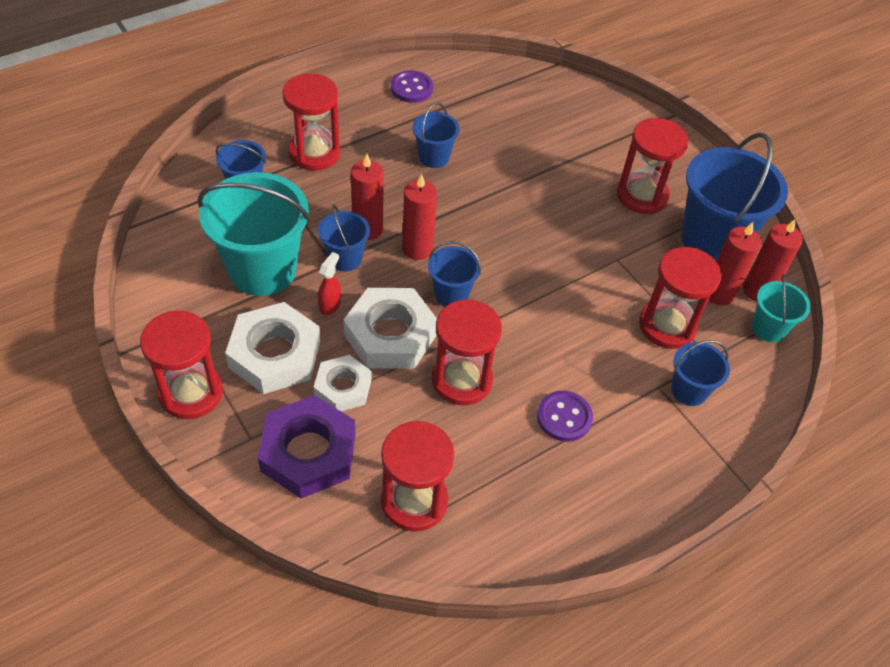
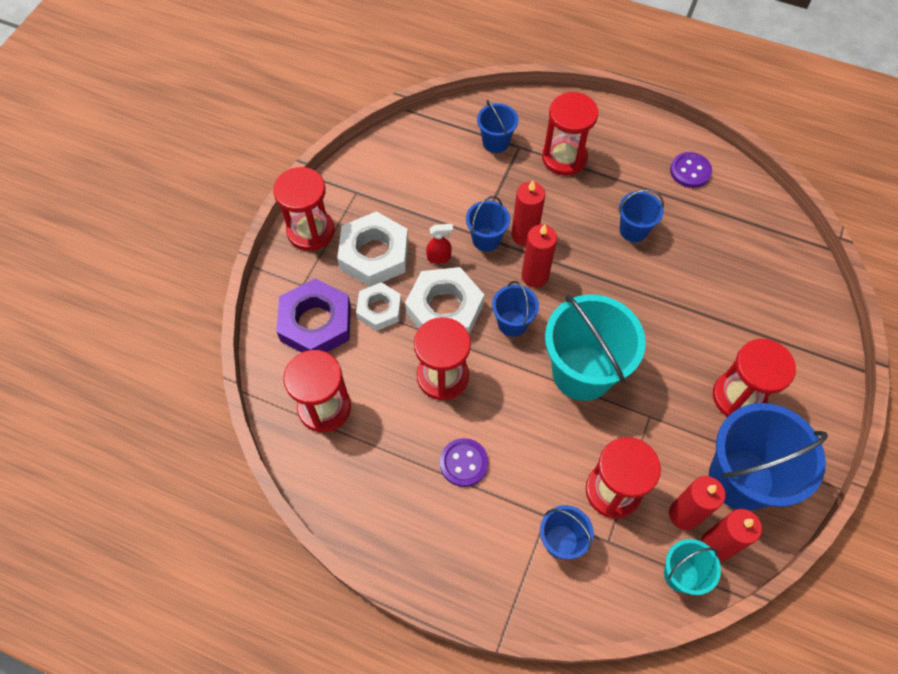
camera: 60 degrees right, 10 degrees up
(263, 270) = (435, 201): turquoise bucket -> turquoise bucket (582, 372)

